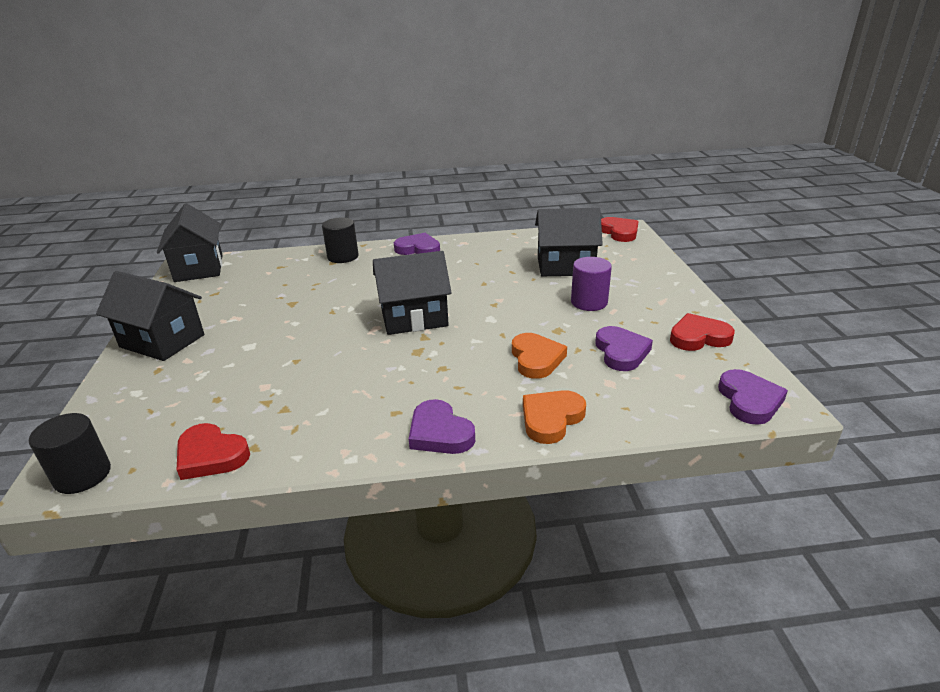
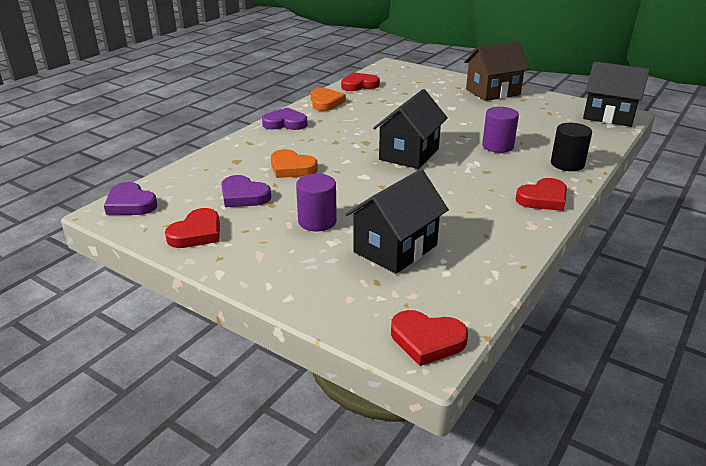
camera: 130 degrees right, 0 degrees up
(82, 475) = (386, 68): black cylinder -> none
(162, 341) = (493, 92): black house -> brown house
(339, 289) = (497, 146): none -> purple cylinder
(418, 249) = (543, 199): purple heart -> red heart
(551, 419) = (240, 148): orange heart -> orange heart (325, 102)

